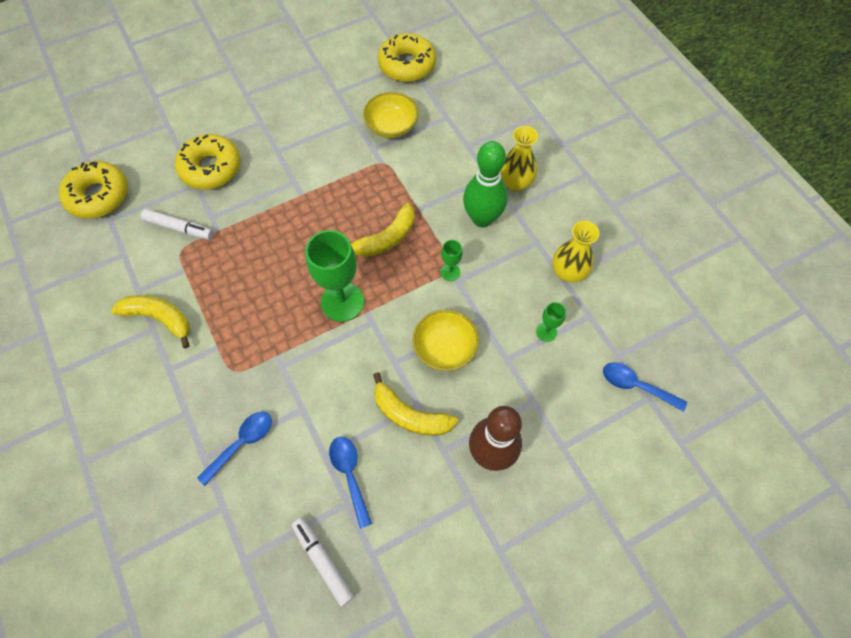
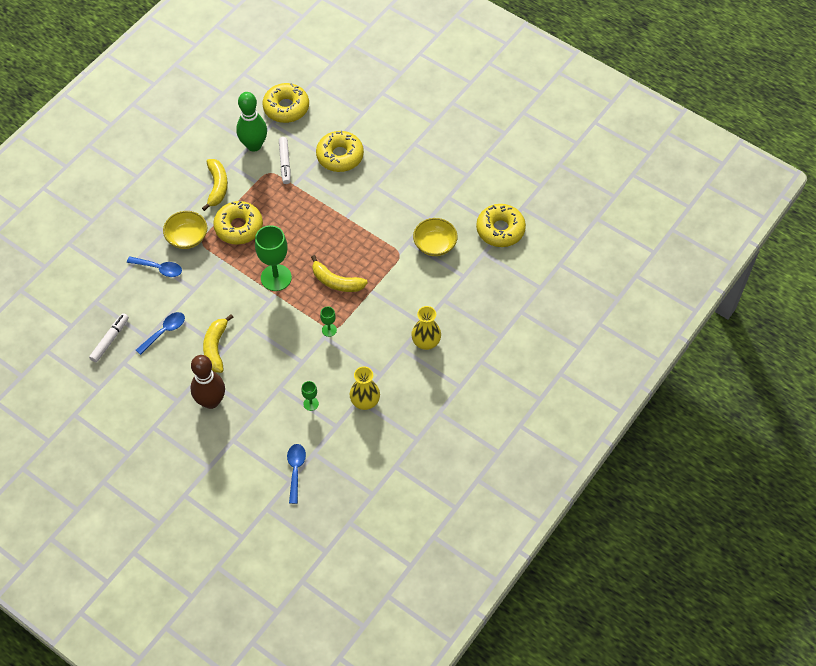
camera: 65 degrees right, 5 degrees down
(239, 316) = (239, 227): none -> yellow donut
(445, 348) = (270, 349): yellow bowl -> yellow bowl (187, 237)
(482, 218) = (383, 333): green bowling pin -> green bowling pin (254, 145)

